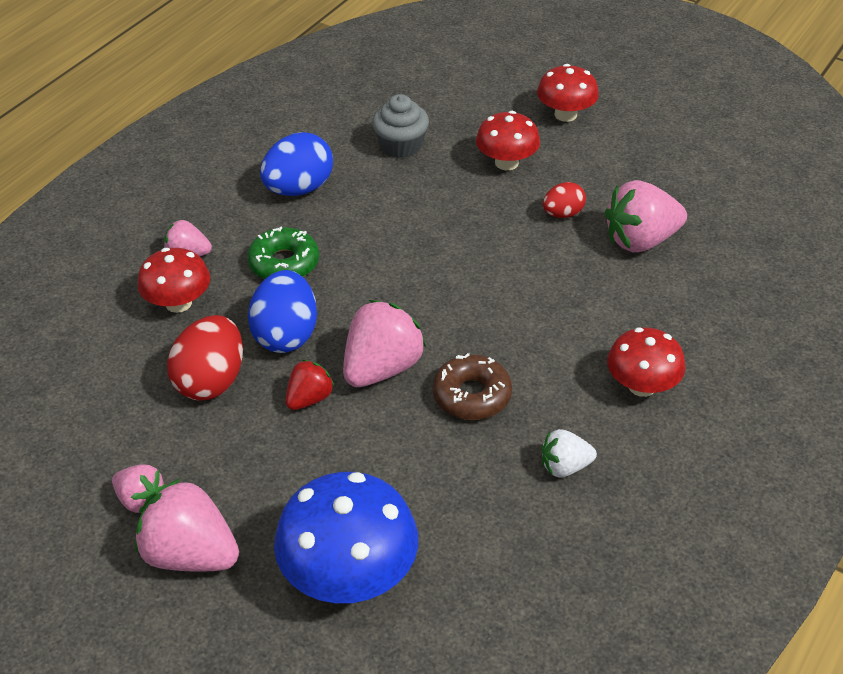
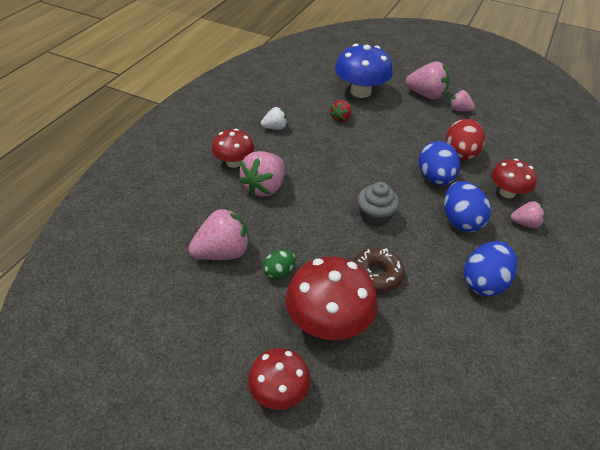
camera: 170 degrees right, 0 degrees up
(284, 263) = (460, 221): green donut -> blue egg
(309, 398) = (406, 149): red strawberry -> red strawberry (341, 118)
(382, 368) = (375, 164): pink strawberry -> pink strawberry (264, 187)
(401, 146) = (423, 335): grey cupcake -> grey cupcake (375, 216)
(472, 395) = (324, 154): brown donut -> brown donut (376, 274)
(506, 162) = (328, 322): red mushroom -> red mushroom, size x1.61
(563, 214) = (279, 272): red egg -> green egg

